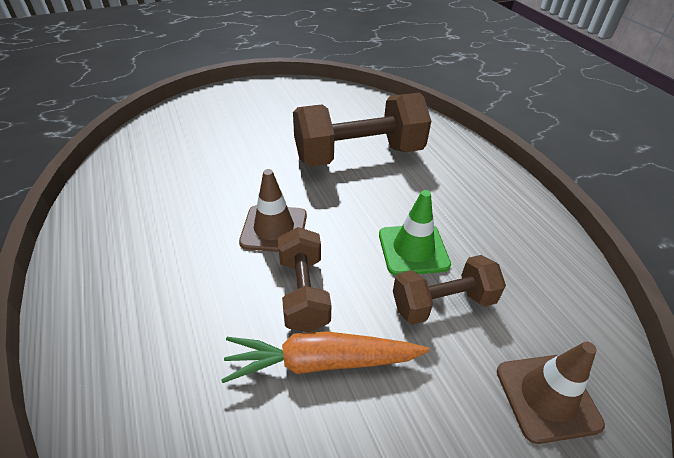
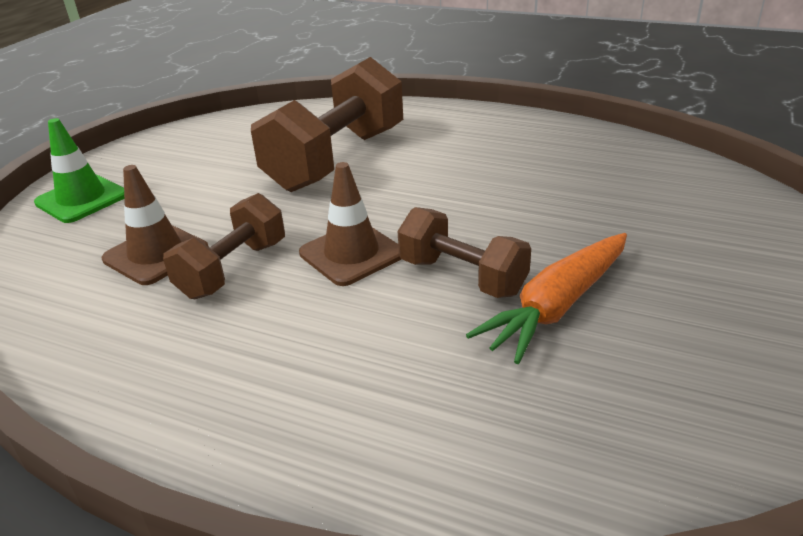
camera: 40 degrees left, 10 degrees down
(413, 249) = (500, 195): green traffic cone -> green traffic cone (82, 199)
(443, 303) = (578, 213): brown dumbbell -> brown dumbbell (233, 269)
(547, 397) = (721, 219): brown traffic cone -> brown traffic cone (156, 254)

